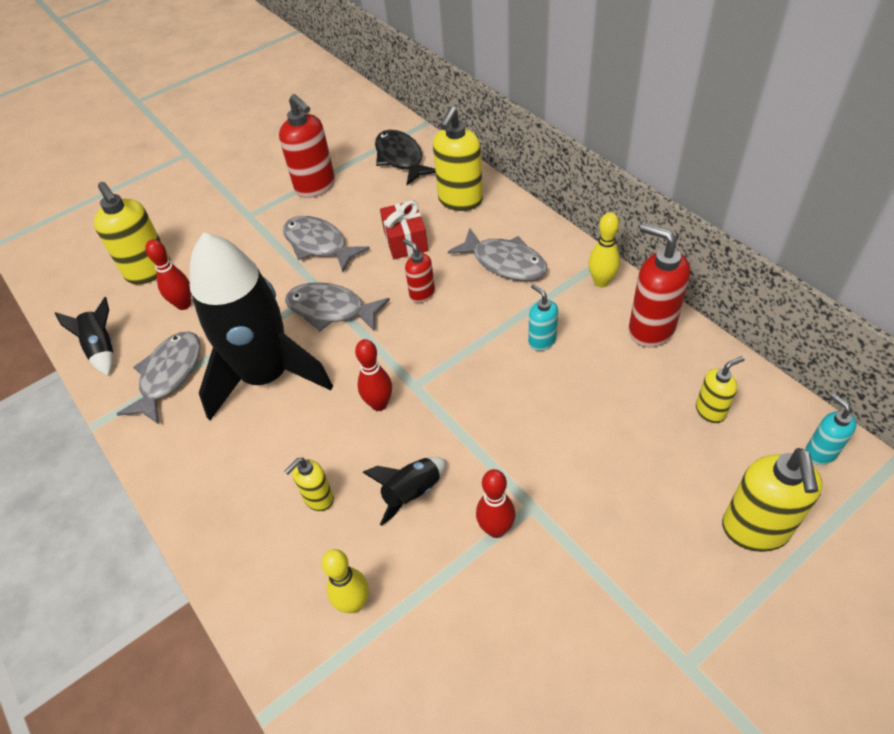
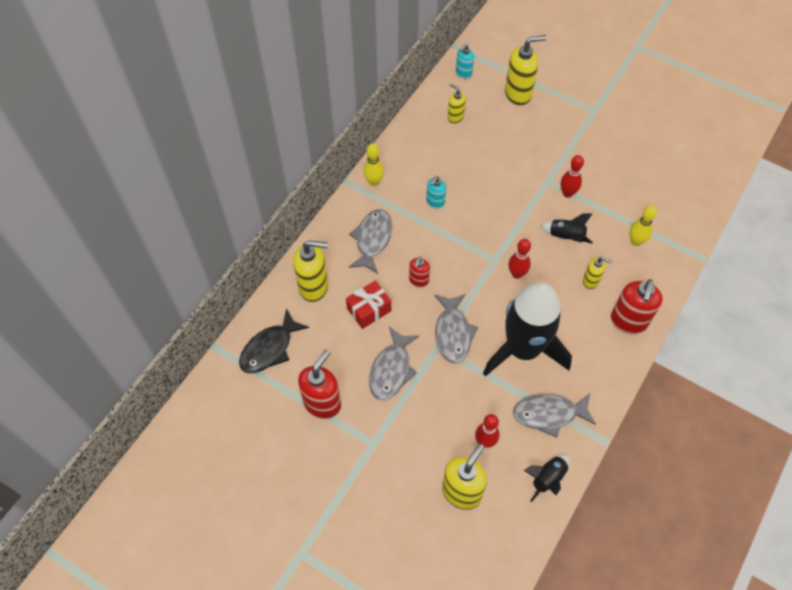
camera: 115 degrees left, 10 degrees up
(650, 329) = (405, 151): red soap dispenser -> red soap dispenser (628, 322)

